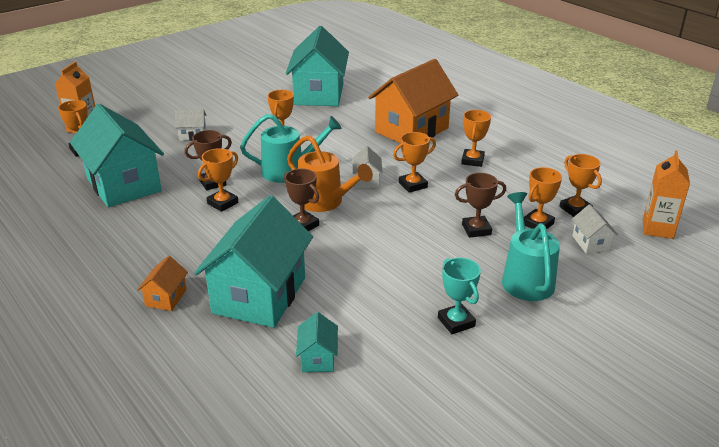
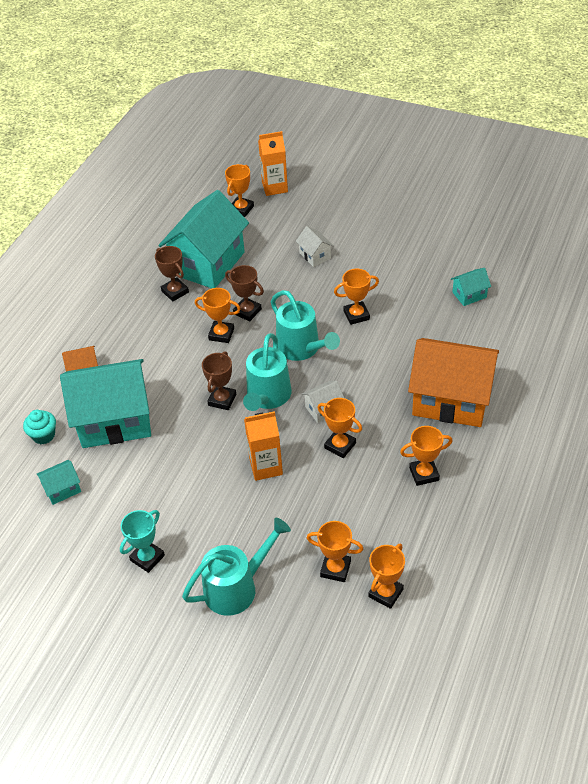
camera: 65 degrees right, 15 degrees up
(226, 352) = (43, 435): none -> turquoise cupcake
(319, 94) = (469, 295): turquoise house -> turquoise house, size x0.43
(325, 202) = (267, 397): orange watering can -> turquoise watering can
(476, 229) = (293, 523): brown trophy -> brown trophy (175, 292)
(590, 243) = (328, 623): white house -> none
(657, 229) = (395, 678): orange carton -> orange carton (266, 466)

